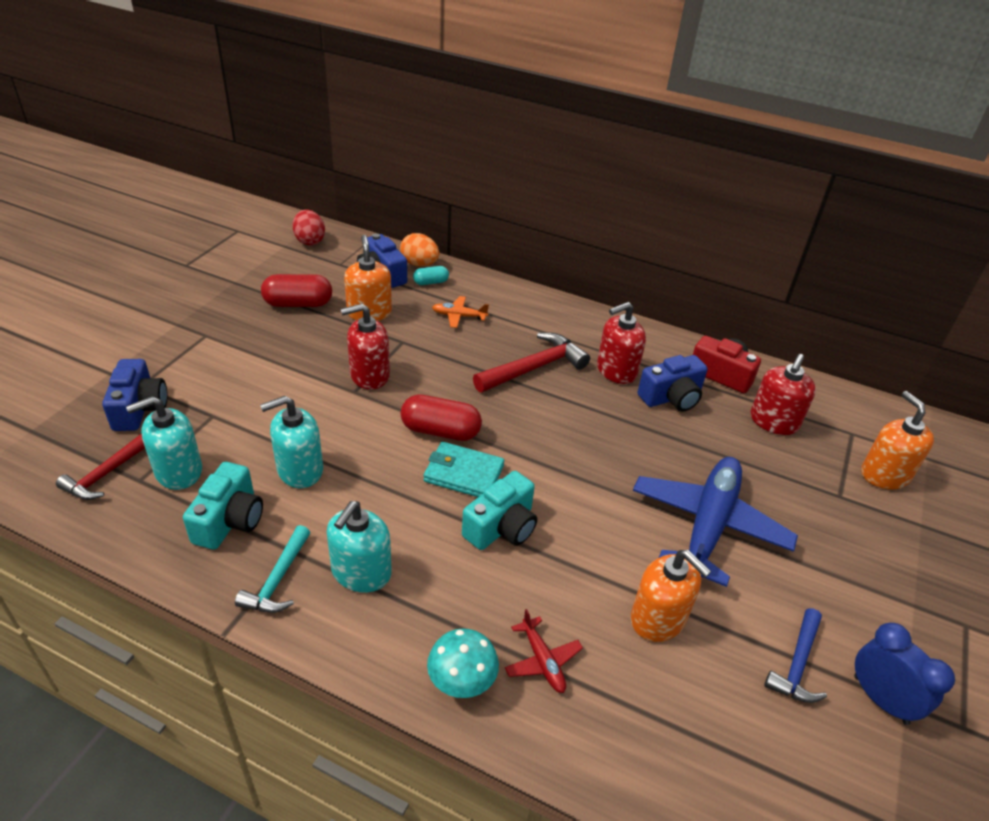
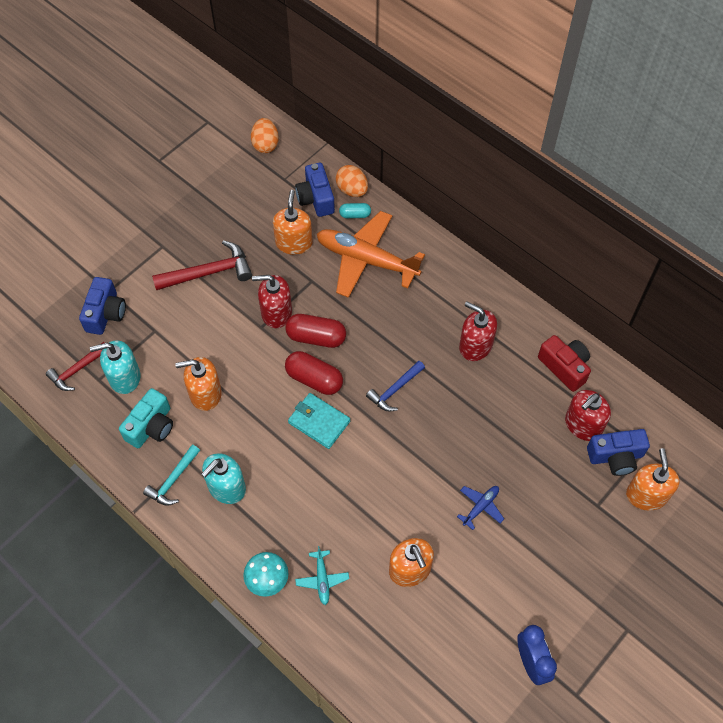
camera: 20 degrees right, 20 degrees up
(298, 304) = (239, 223): red capsule -> red capsule (316, 337)
(300, 470) = (205, 394): turquoise soap dispenser -> orange soap dispenser
(310, 241) = (265, 144): red egg -> orange egg
(459, 316) = (366, 260): orange plane -> orange plane, size x2.33
(501, 527) = (330, 474): turquoise camera -> none
(534, 367) = (409, 329): red hammer -> red hammer (209, 272)
(542, 661) = (322, 579): red plane -> turquoise plane
(616, 371) = (475, 346): red soap dispenser -> red soap dispenser turned 45 degrees clockwise
(671, 397) = (509, 383): blue camera -> blue camera (615, 457)
(708, 525) = (481, 507): blue plane -> blue plane, size x0.43
(797, 665) = (488, 625): blue hammer -> blue hammer (394, 390)

